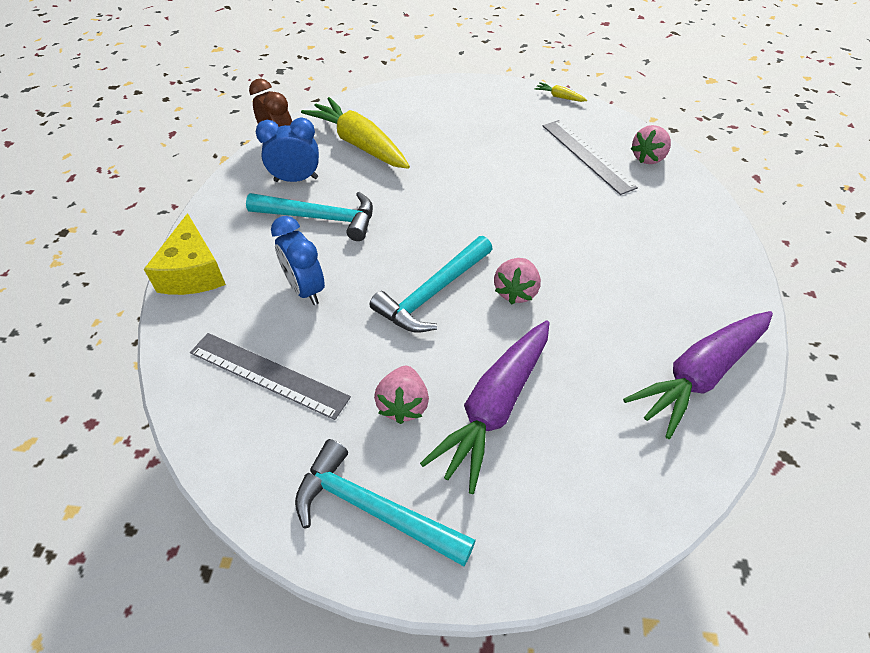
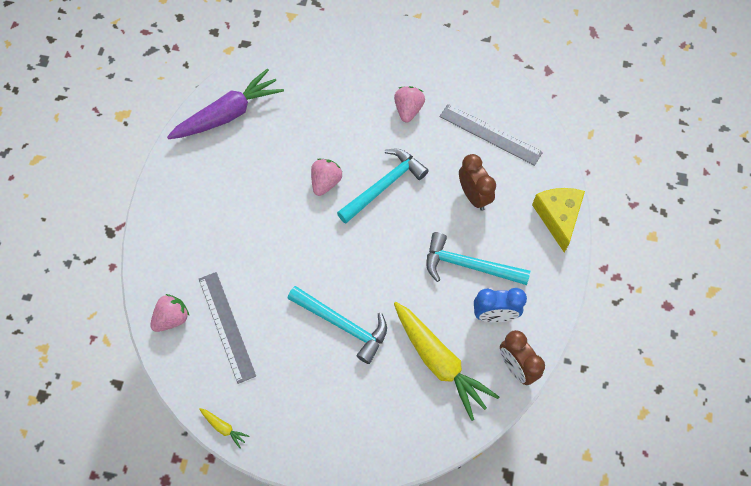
camera: 175 degrees left, 15 degrees up
(305, 289) = (474, 196): blue clock -> brown clock
(373, 509) = (426, 59): turquoise hammer -> turquoise hammer (343, 324)
(494, 407) = (355, 104): purple carrot -> none

